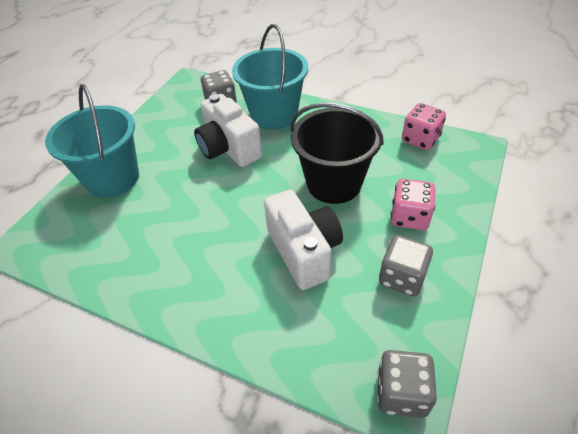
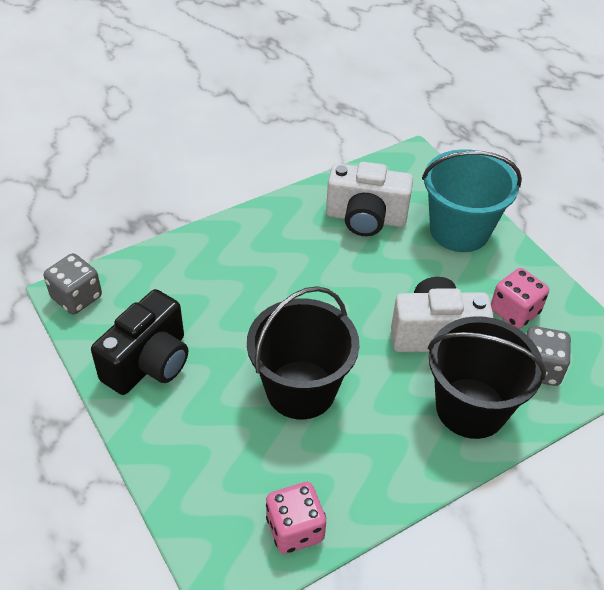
camera: 120 degrees right, 0 degrees up
(274, 115) = (471, 408): turquoise bucket -> black bucket
(304, 251) = (240, 315): white camera -> white camera (365, 218)
(402, 277) = (149, 363): grey dice -> black camera
(409, 217) = (199, 419): pink dice -> pink dice (514, 311)

